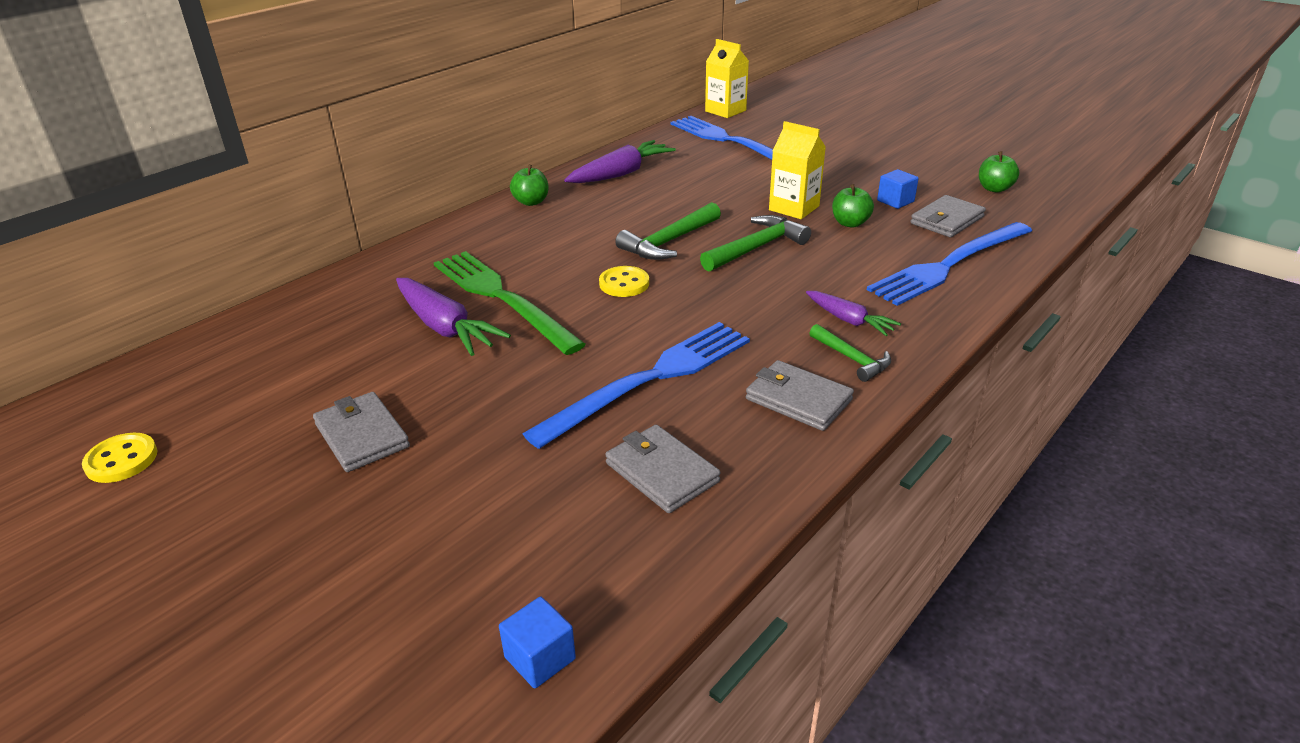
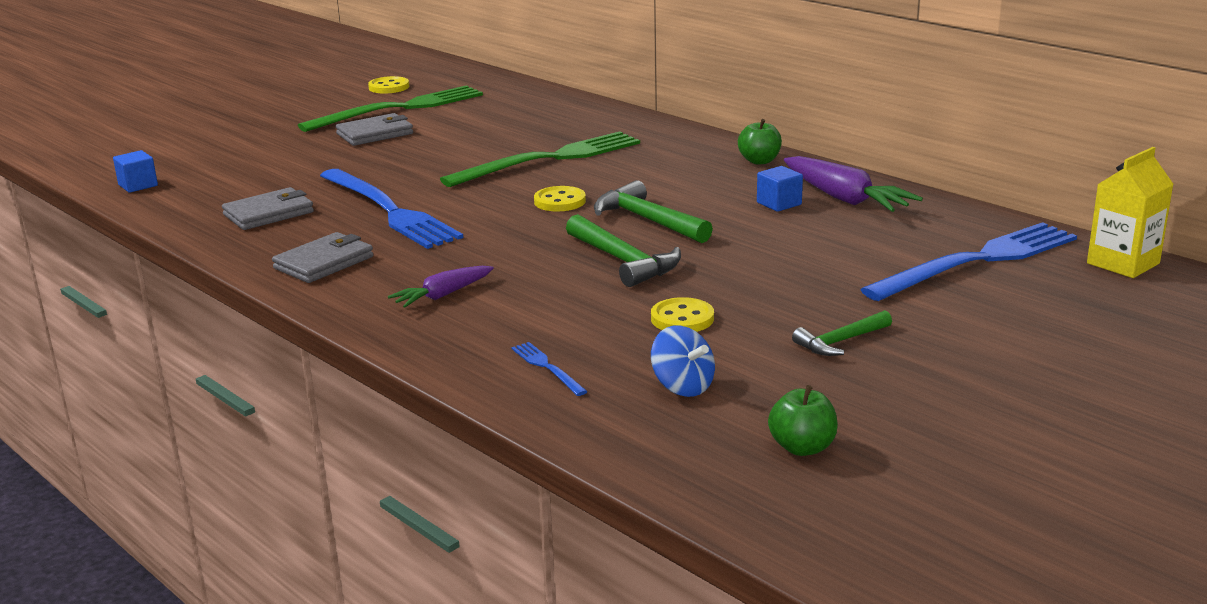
camera: 95 degrees right, 10 degrees down
(250, 431) = (399, 109): none -> green fork
(445, 328) = (507, 145): purple carrot -> none
(794, 208) = (734, 288): yellow carton -> none
(850, 223) = (682, 318): green apple -> yellow button
(852, 359) = (372, 290): green hammer -> green hammer (840, 341)
(895, 201) = (754, 357): blue cube -> blue cube (779, 203)
(947, 220) = (682, 386): grey wallet -> blue spinning top
(949, 265) = (547, 367): blue fork -> blue fork, size x0.40

